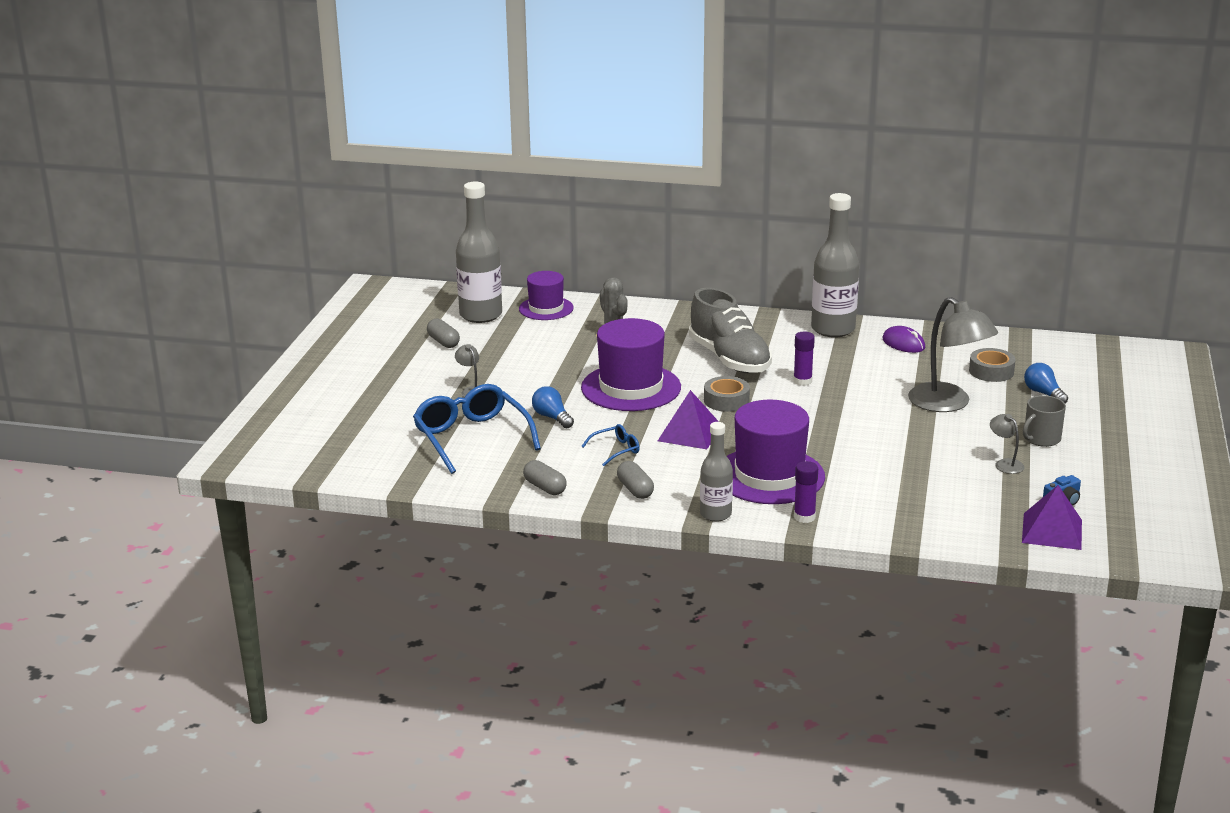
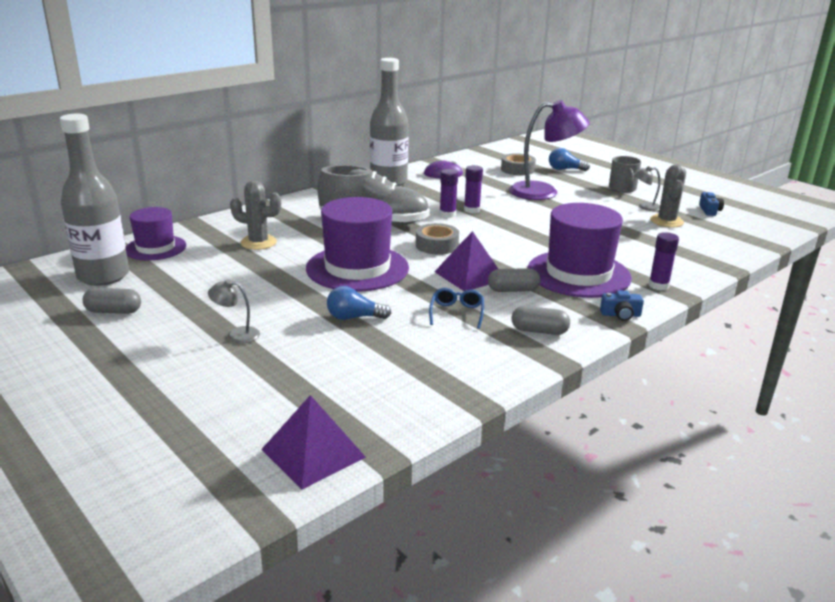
camera: 55 degrees left, 0 degrees up
(472, 438) = (330, 370): blue glasses -> none
(545, 487) = (483, 371): grey capsule -> grey capsule (513, 290)
(715, 514) = (620, 315): grey bottle -> blue camera
(833, 387) = (471, 210): none -> purple glue stick
(948, 404) = (544, 192): grey lamp -> purple lamp
(981, 485) = (666, 221): none -> grey cactus
(1052, 531) = (748, 226): purple pyramid -> purple pyramid (313, 453)

